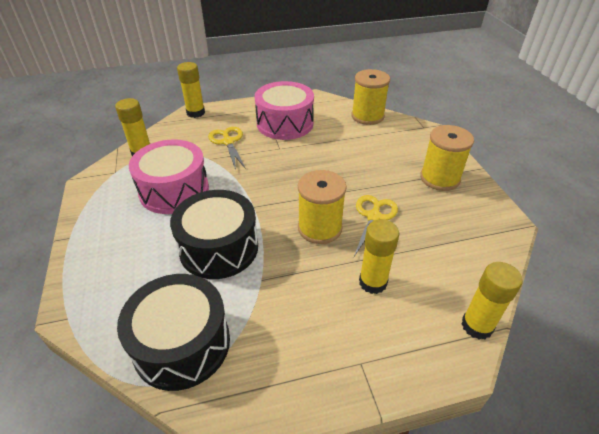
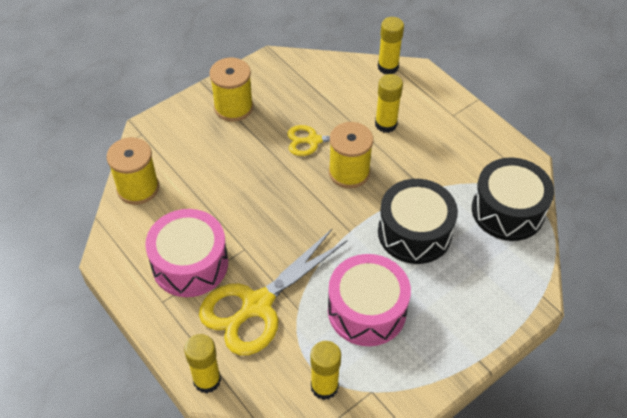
camera: 115 degrees left, 10 degrees up
(228, 142) = (257, 305): yellow scissors -> yellow scissors, size x1.80

